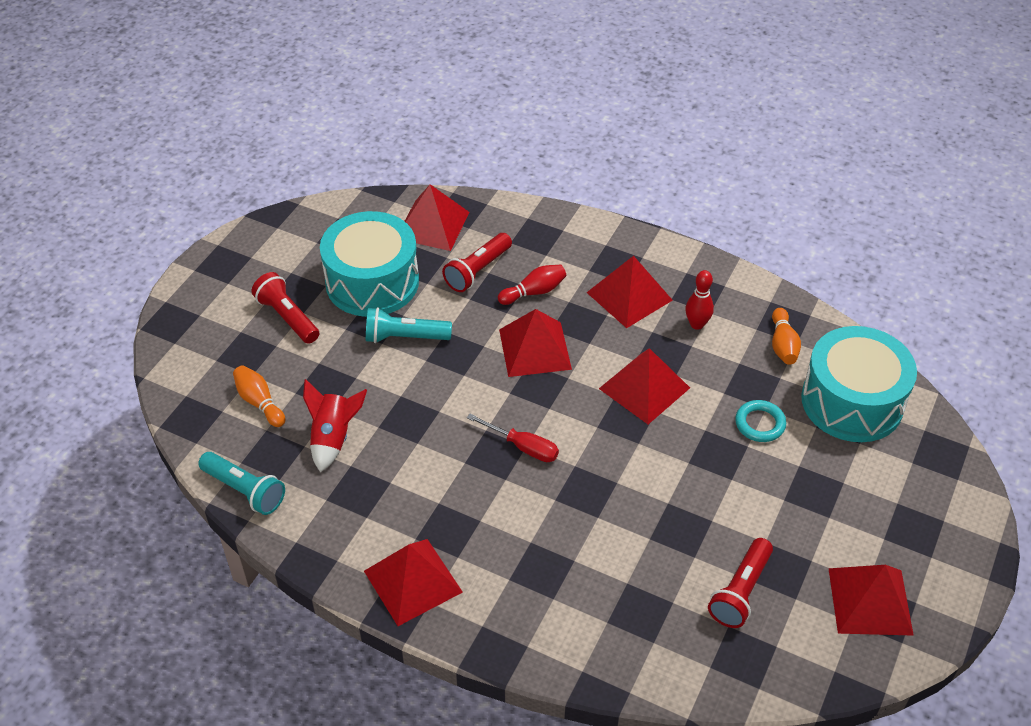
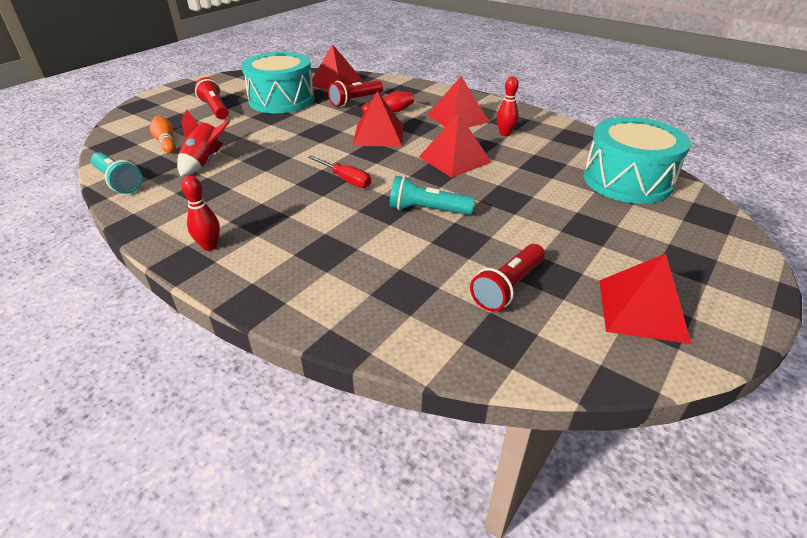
camera: 10 degrees right, 10 degrees down
(405, 337) = (288, 123): turquoise flashlight -> turquoise flashlight (427, 210)
(413, 581) = (209, 246): red pyramid -> red bowling pin
(760, 424) = (545, 185): turquoise ring -> none
(783, 345) = (571, 148): orange bowling pin -> none

